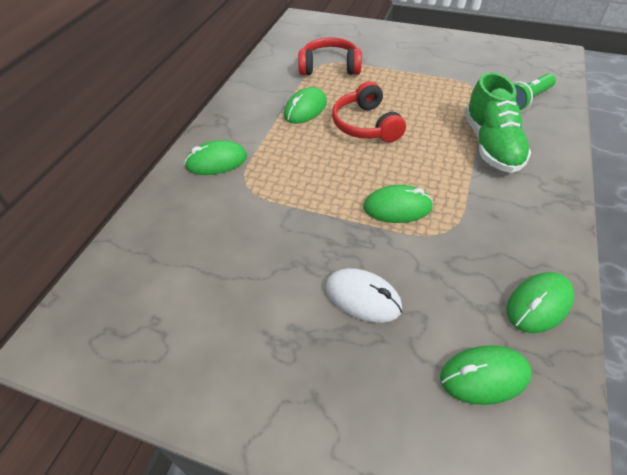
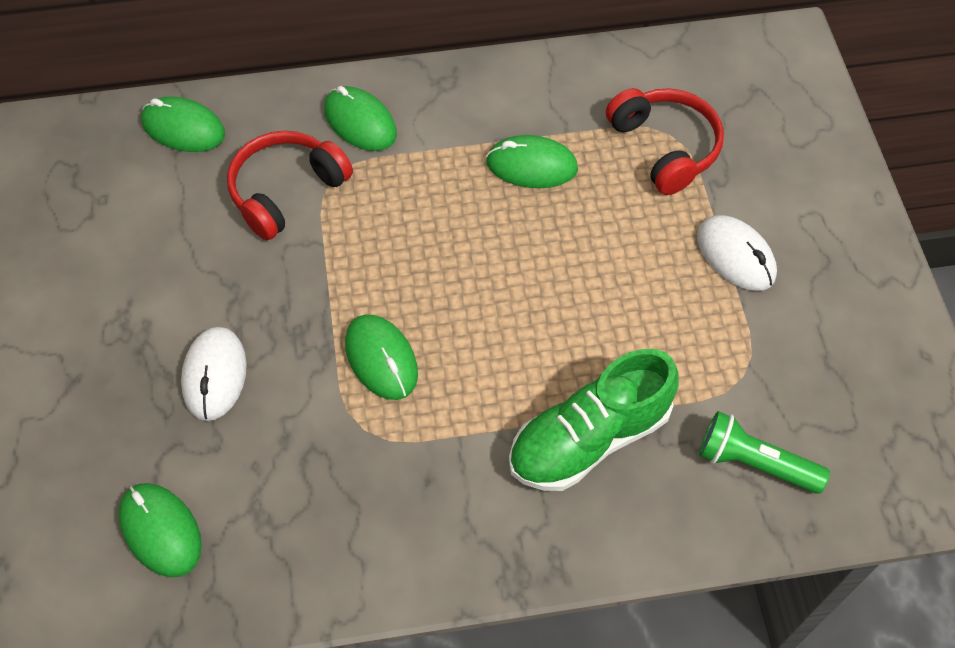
camera: 60 degrees right, 10 degrees up
(366, 125) = (539, 256): red headphones -> red headphones (286, 191)
(407, 68) = (735, 256): none -> white mouse
(538, 304) = (289, 568): green mouse -> green mouse (183, 128)

